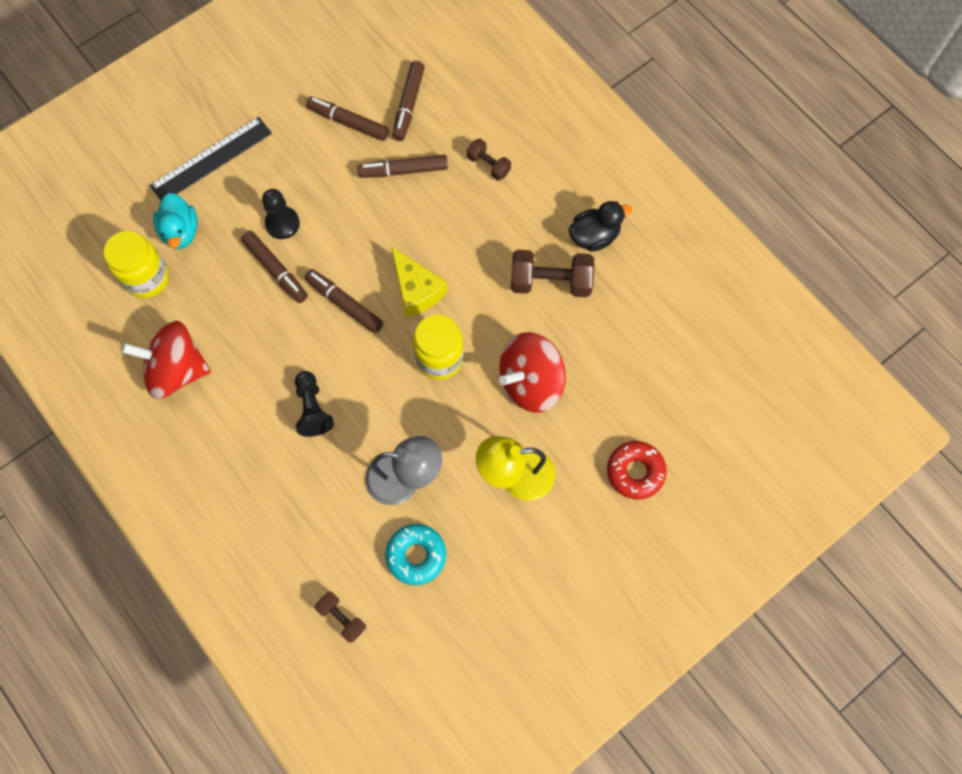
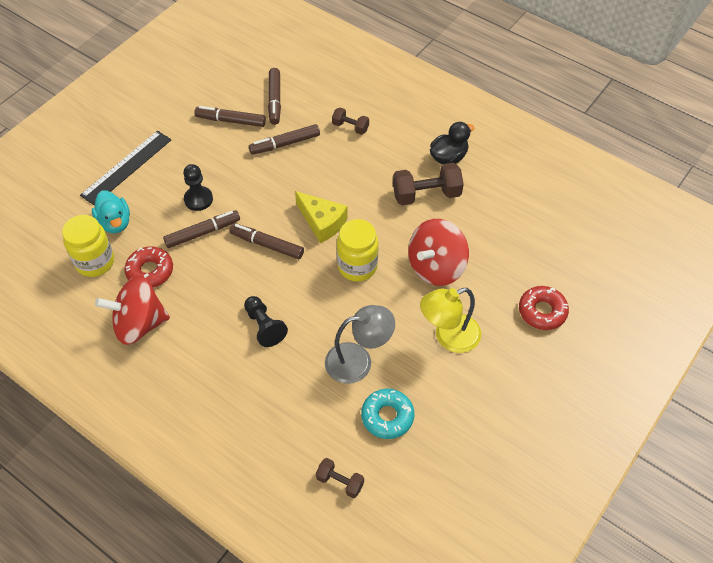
camera: 15 degrees left, 15 degrees down
(204, 305) = (150, 271): none -> red donut
(275, 270) = (202, 233): brown marker -> brown marker turned 60 degrees counterclockwise

